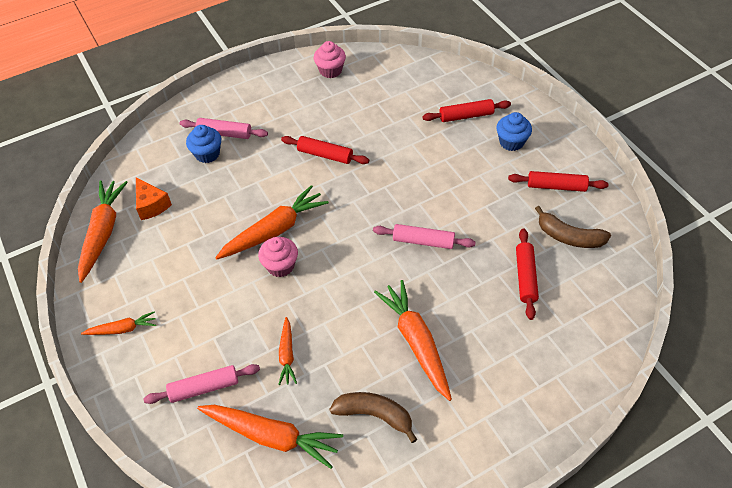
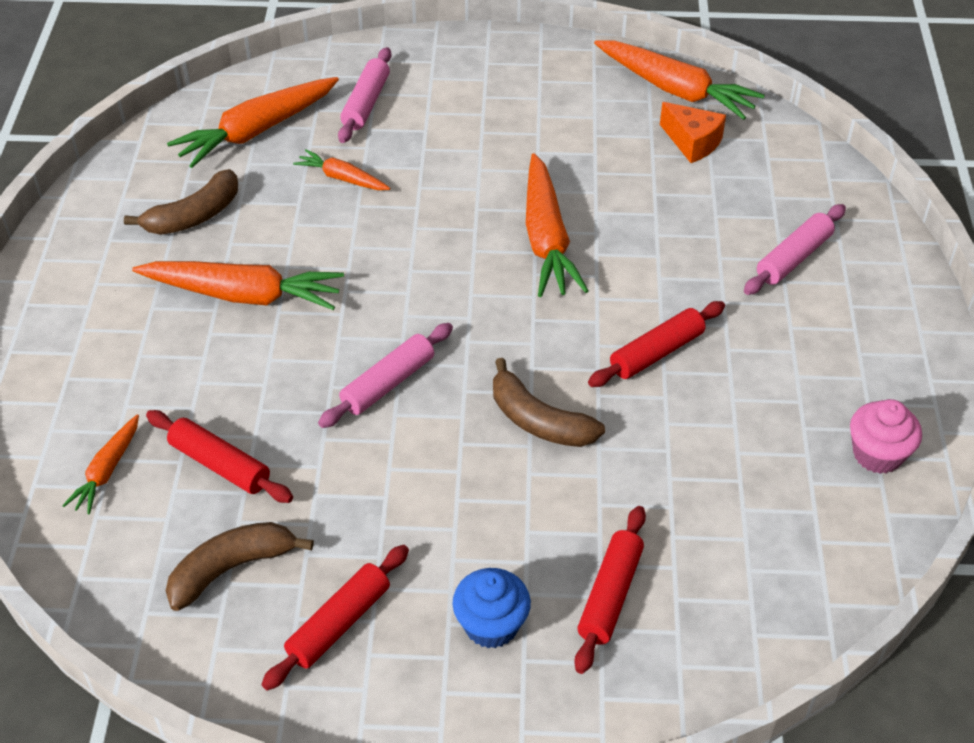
camera: 120 degrees right, 5 degrees down
(122, 329) = (505, 68): orange carrot -> orange carrot (107, 471)
(151, 205) = (692, 142): orange cheese -> orange cheese turned 135 degrees counterclockwise
(207, 154) = (758, 225): blue cupcake -> none
(280, 266) = (479, 222): pink cupcake -> none
(399, 176) = (538, 421): none -> brown banana

